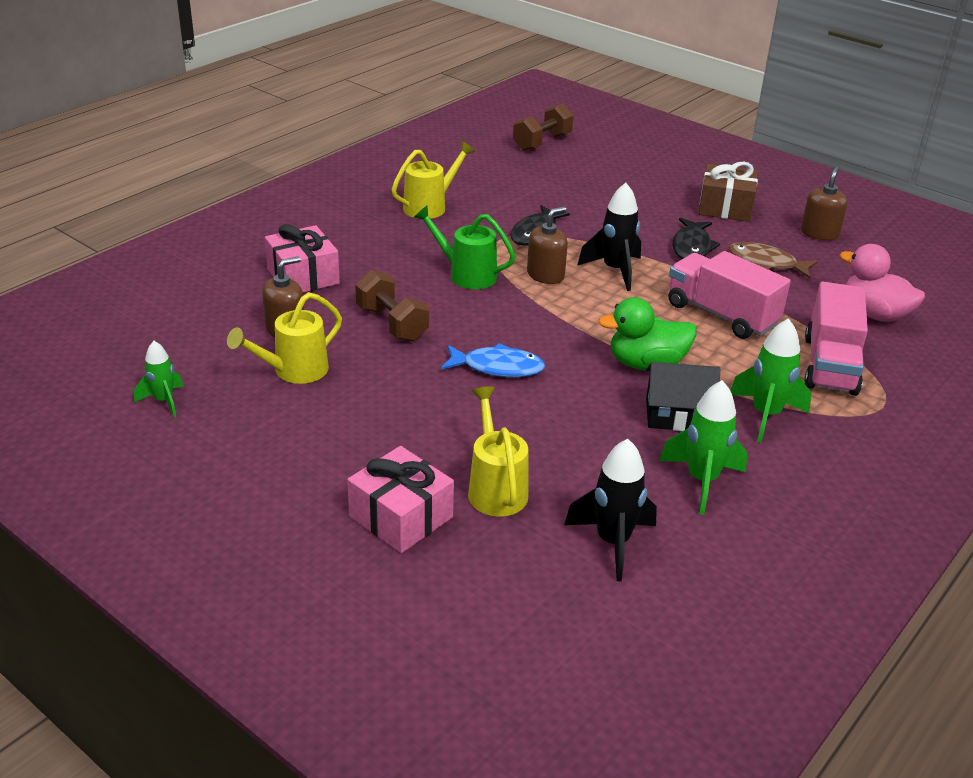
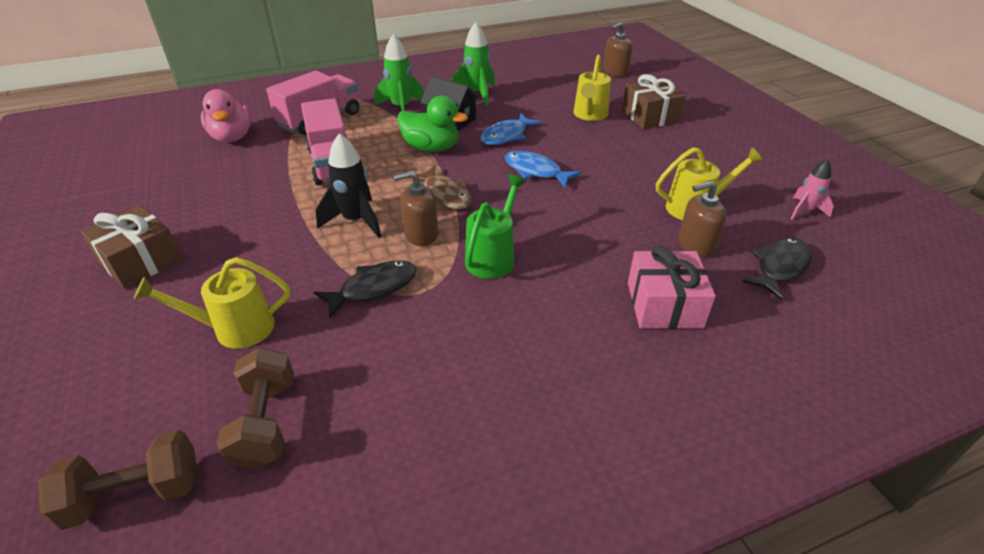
camera: 150 degrees left, 5 degrees up
(164, 401) = (805, 211): green rocket -> pink rocket
(392, 324) = (596, 225): brown dumbbell -> brown dumbbell (266, 423)
(401, 516) = (650, 116): pink gift -> brown gift
(430, 206) = (452, 378): yellow watering can -> yellow watering can (234, 329)
(466, 274) = (493, 257): green watering can -> green watering can turned 120 degrees counterclockwise
(578, 410) = (506, 136): none -> blue fish
(612, 542) = (548, 86): black rocket -> none
(692, 247) = (254, 225): black fish -> black fish (779, 267)
(766, 263) = (225, 191): brown fish -> brown fish (445, 195)
(819, 233) = (126, 205): brown soap dispenser -> brown soap dispenser (615, 72)

